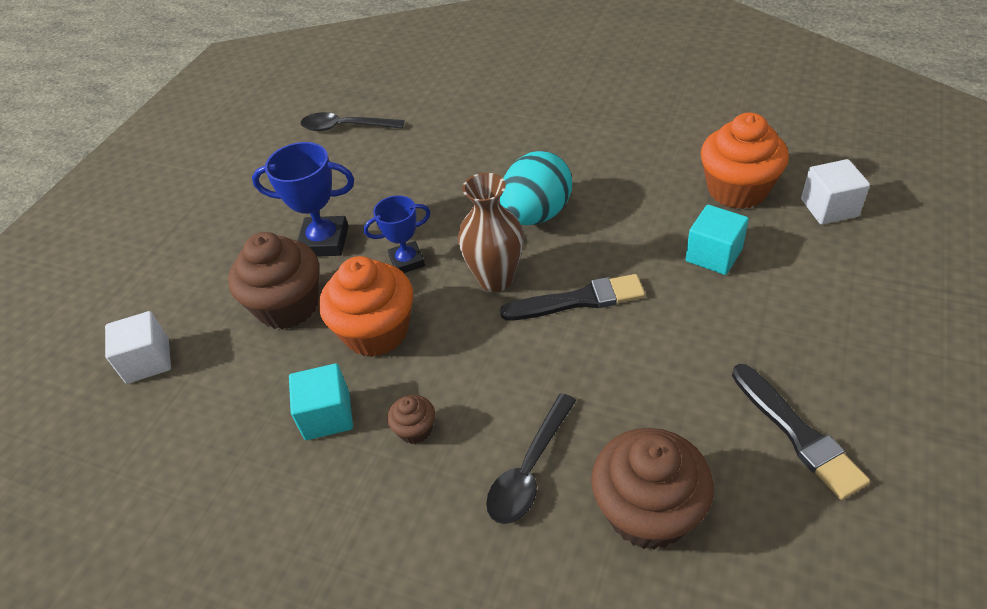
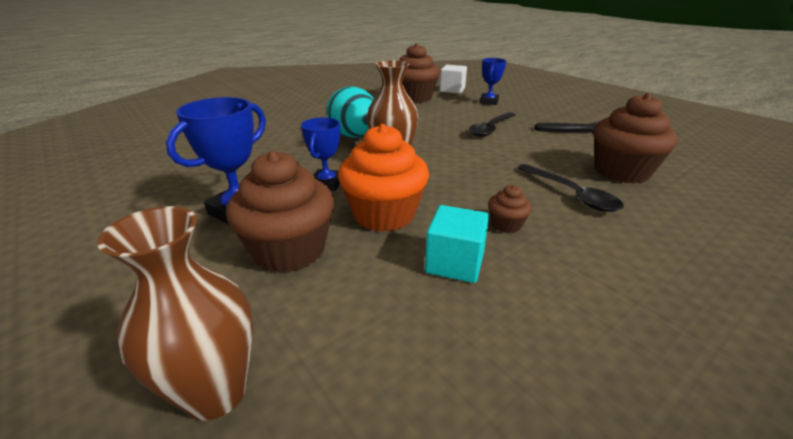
camera: 65 degrees left, 15 degrees down
(148, 361) = (216, 393): white cube -> brown vase
(345, 127) = (122, 167): black spoon -> black spoon (490, 129)
(578, 300) = (444, 145): black brush -> none
(713, 255) = (452, 112): turquoise cube -> none
(737, 190) = (415, 98): orange cupcake -> brown cupcake
(815, 273) = (489, 102): none -> blue trophy

